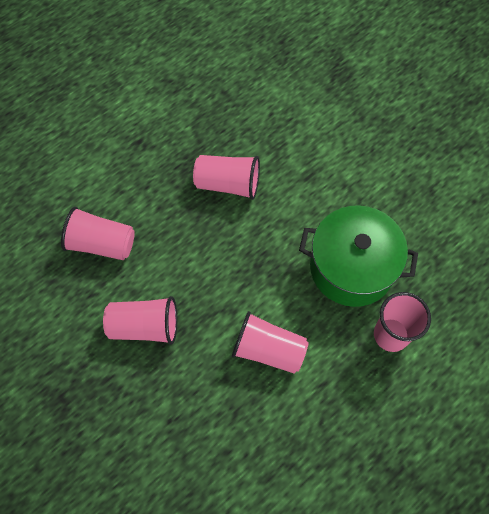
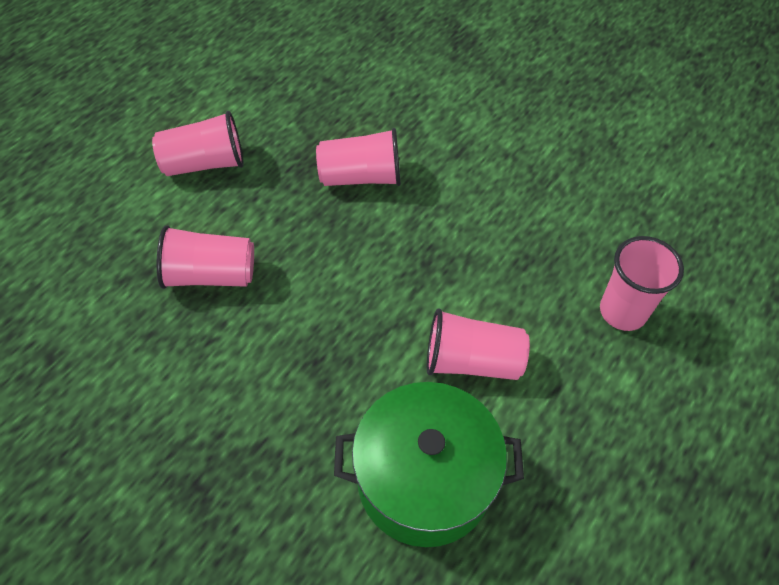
camera: 15 degrees left, 10 degrees down
(144, 326) = (295, 366): pink cup -> pink cup (204, 163)
(352, 267) = (547, 243): green pot -> green pot (424, 480)

